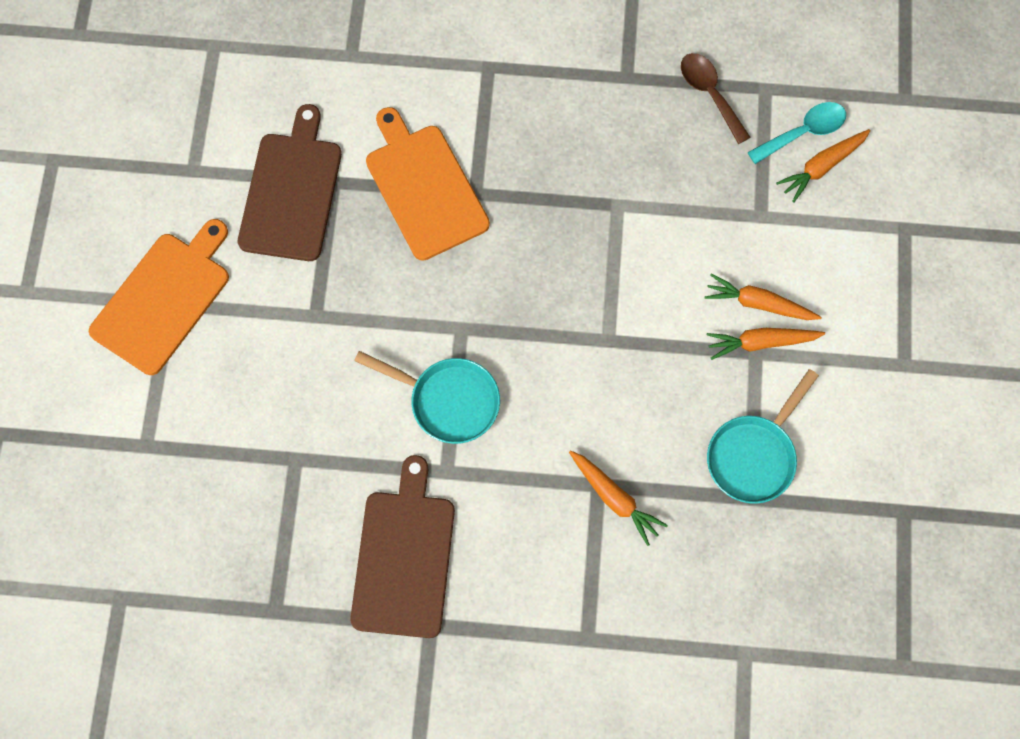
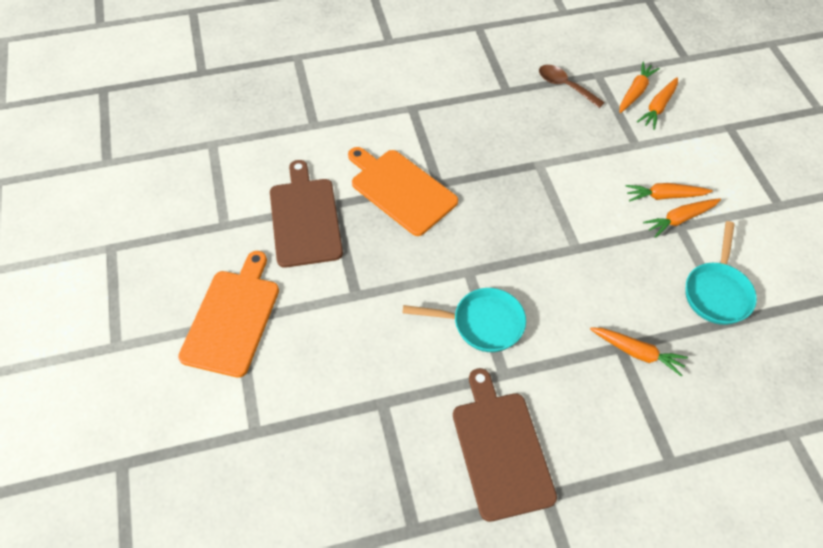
camera: 20 degrees left, 15 degrees down
(803, 132) = (635, 92): turquoise spoon -> orange carrot

